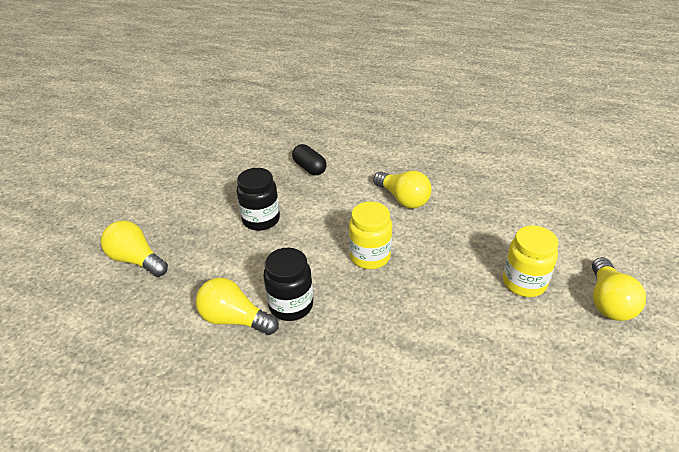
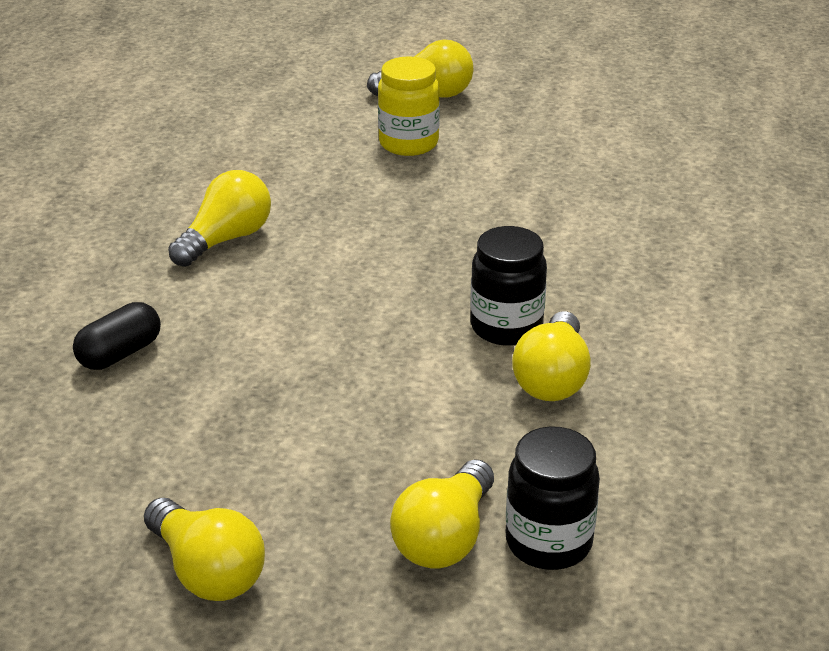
camera: 100 degrees left, 5 degrees down
(159, 192) = (207, 571): none -> yellow light bulb
(261, 220) = (298, 392): black jar -> black jar (548, 542)
(370, 256) = (380, 263): yellow jar -> none

